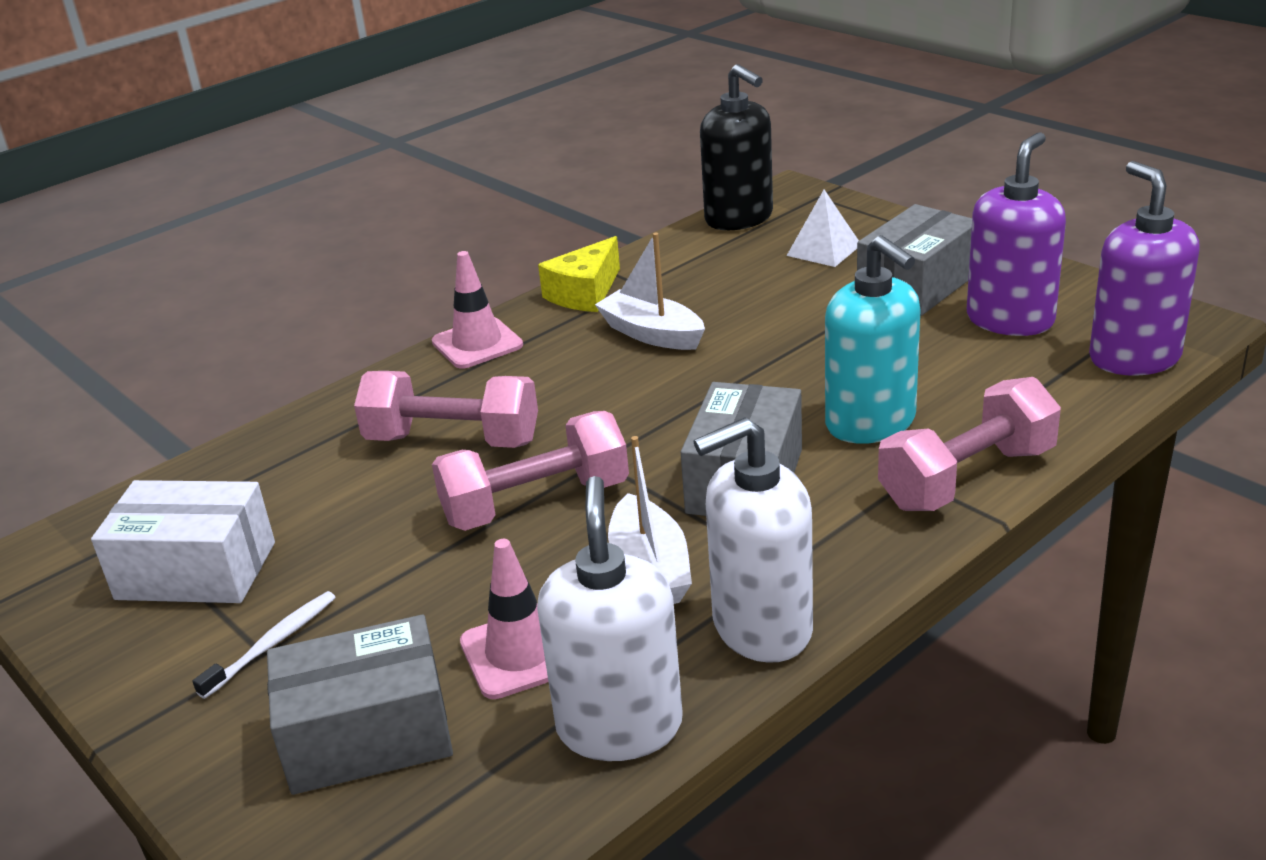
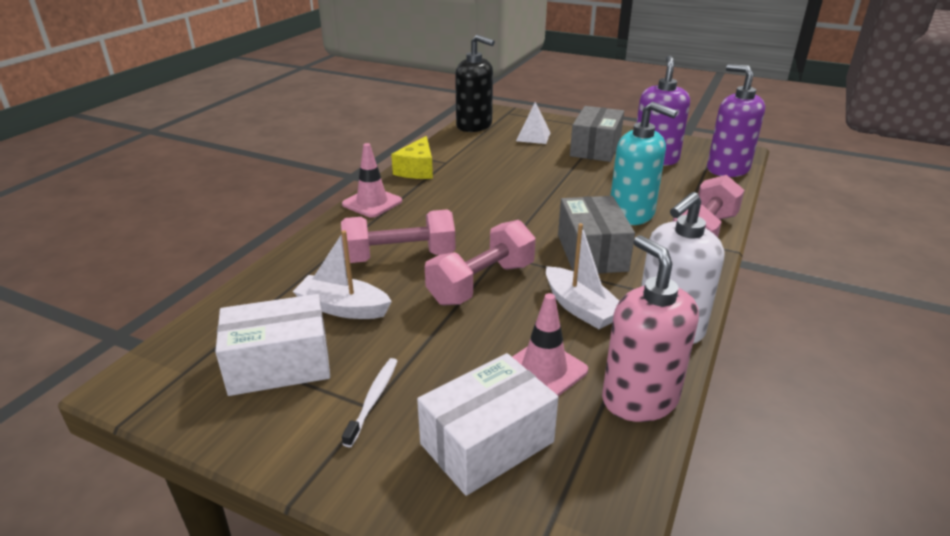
camera: 25 degrees left, 0 degrees up
(368, 735) = (487, 443): grey box -> white box
(619, 726) = (639, 399): white soap dispenser -> pink soap dispenser
(652, 334) = (474, 186): white boat -> white boat (343, 308)

